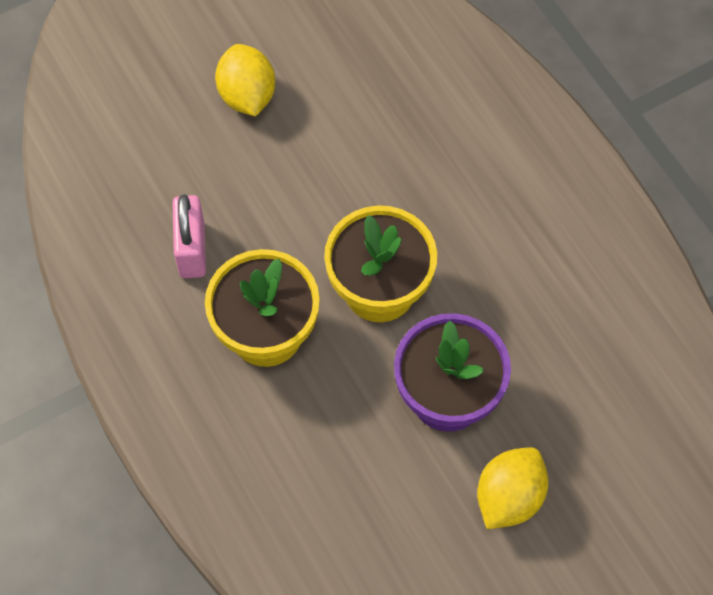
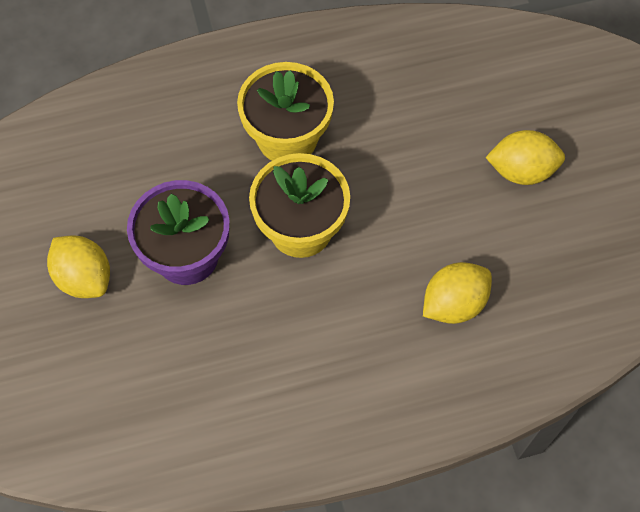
camera: 105 degrees right, 0 degrees up
(192, 249) = (378, 101): pink padlock -> none
(420, 129) = (453, 304): none -> yellow lemon

